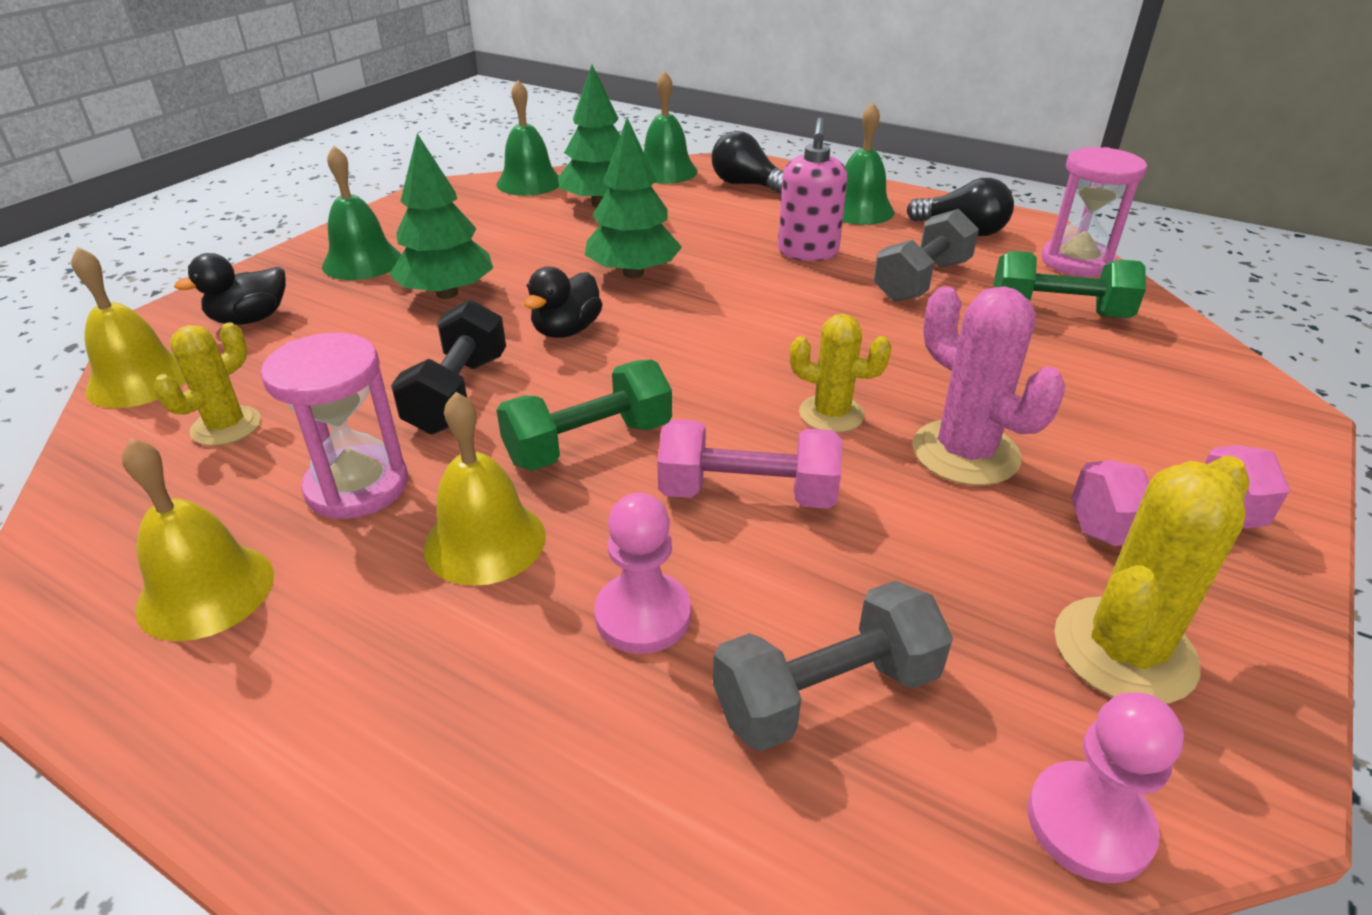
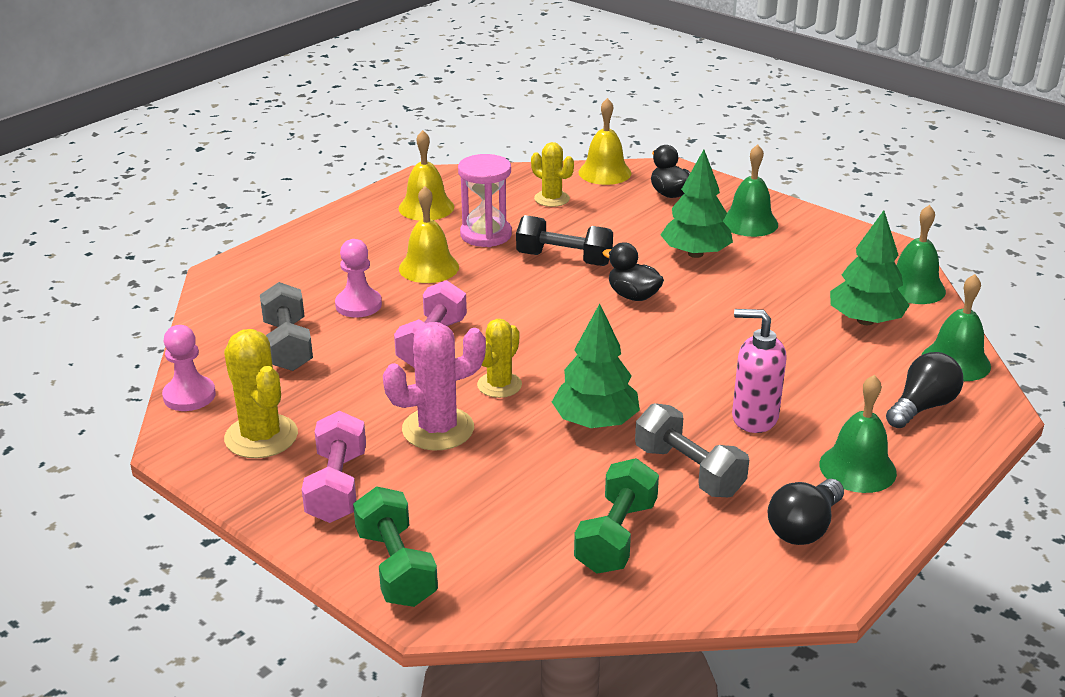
camera: 100 degrees right, 5 degrees down
(589, 443) = (498, 298): green dumbbell -> green dumbbell (396, 567)
(633, 273) = (720, 327): green tree -> green tree (595, 422)
(1076, 262) = (721, 587): pink hourglass -> none

